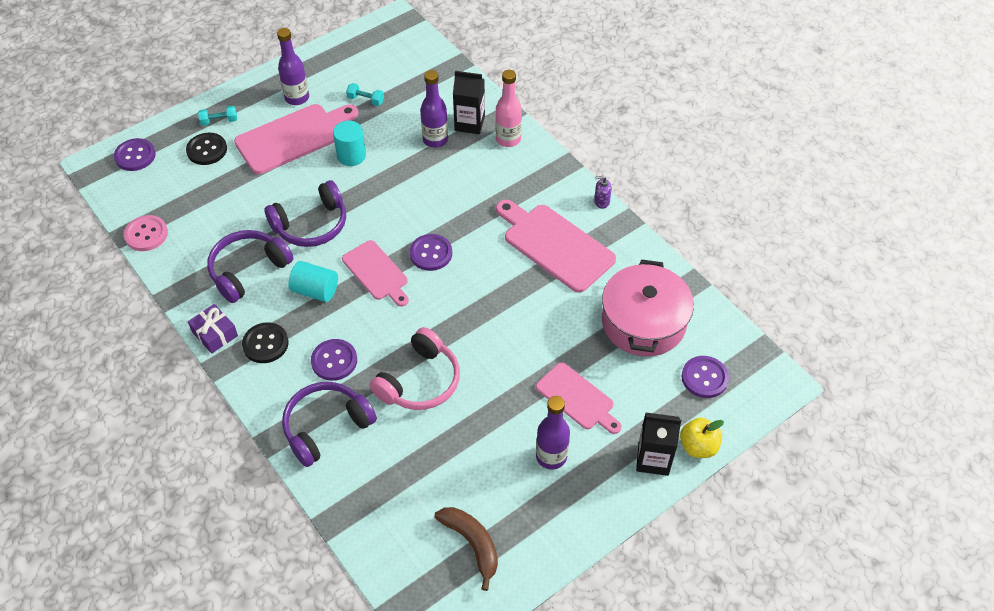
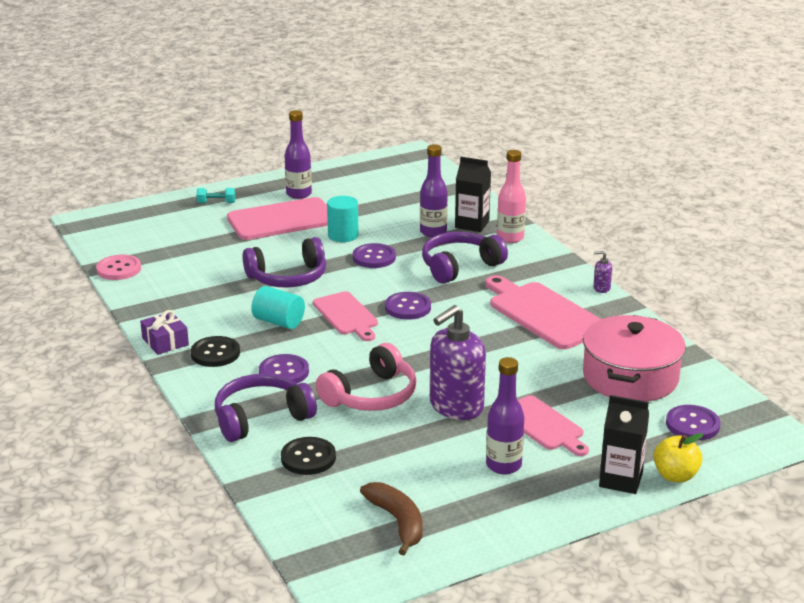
camera: 10 degrees right, 25 degrees down
(135, 156) = (126, 218): purple button -> purple button (374, 257)
(207, 150) = (198, 220): black button -> black button (308, 458)
(248, 270) = (213, 302): purple headphones -> purple headphones (459, 266)
(366, 100) = (368, 201): turquoise dumbbell -> none
(497, 385) = (456, 406): none -> purple soap dispenser

